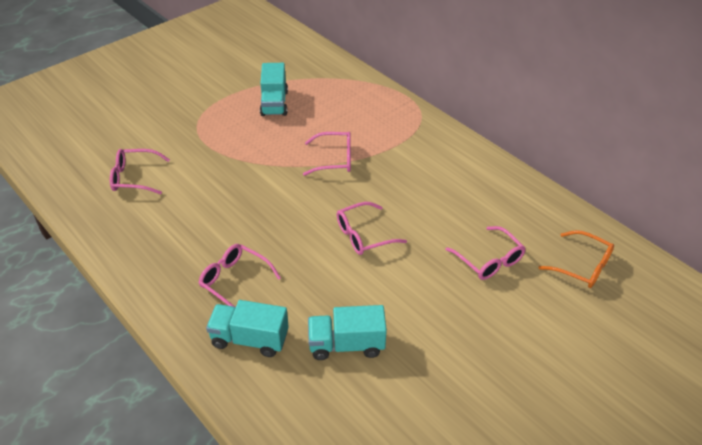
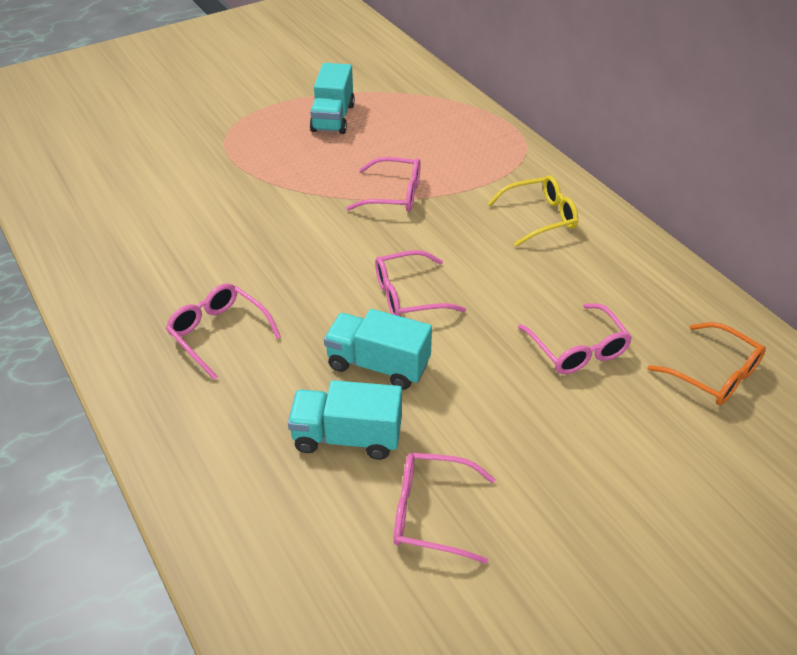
camera: 10 degrees right, 0 degrees up
(134, 177) = (128, 190): pink glasses -> pink glasses (431, 513)
(250, 339) = (217, 412): turquoise truck -> turquoise truck (378, 365)
(442, 165) = (540, 217): none -> yellow glasses

